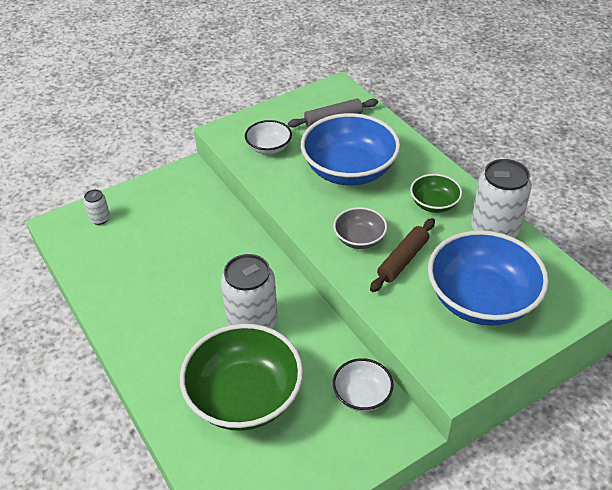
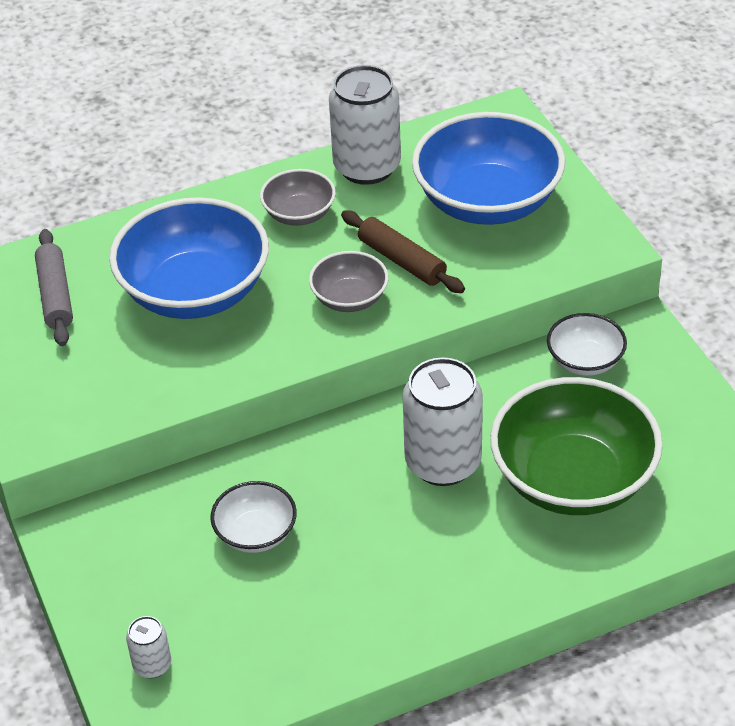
camera: 80 degrees left, 0 degrees up
(269, 148) = (101, 381): white bowl -> white bowl (256, 533)
(434, 204) = (299, 214): green bowl -> grey bowl

